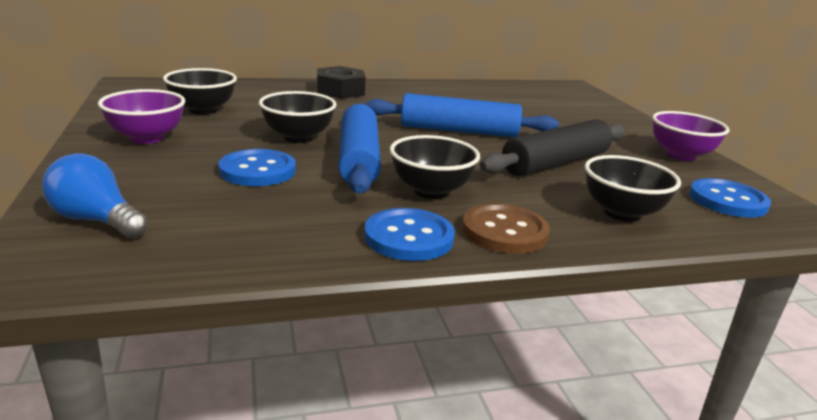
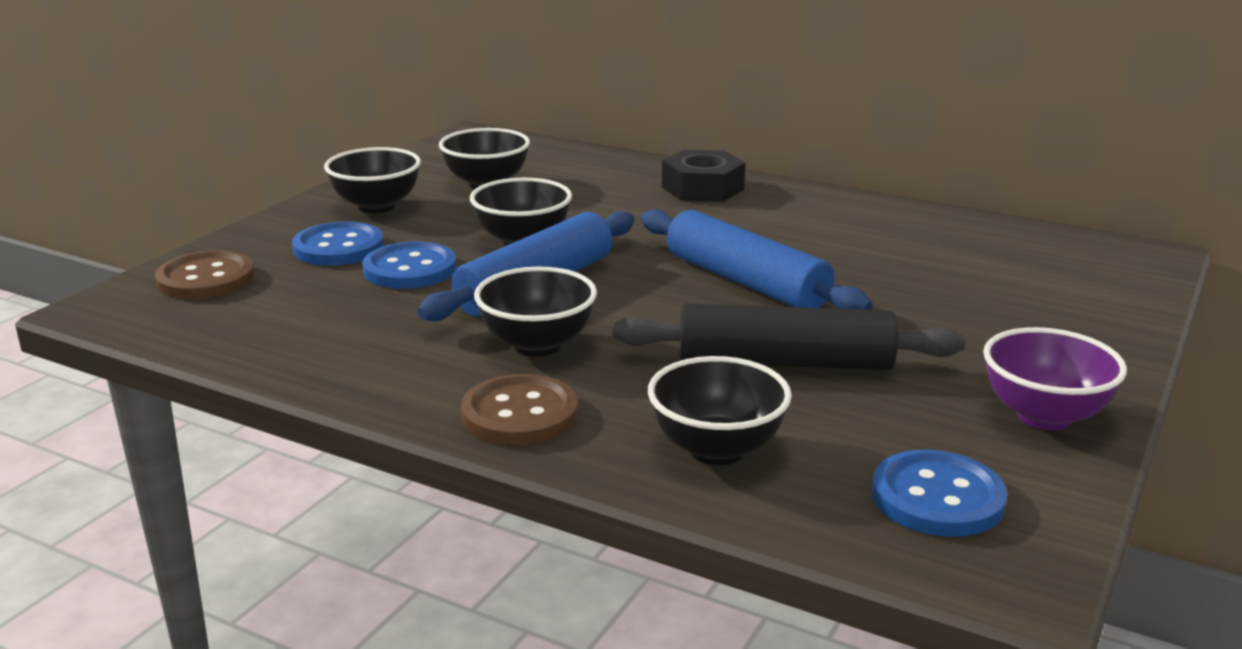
camera: 45 degrees right, 0 degrees up
(97, 220) = (206, 279): blue light bulb -> brown button
(147, 138) = (376, 206): purple bowl -> black bowl
(409, 237) = (411, 383): blue button -> blue button (338, 247)

